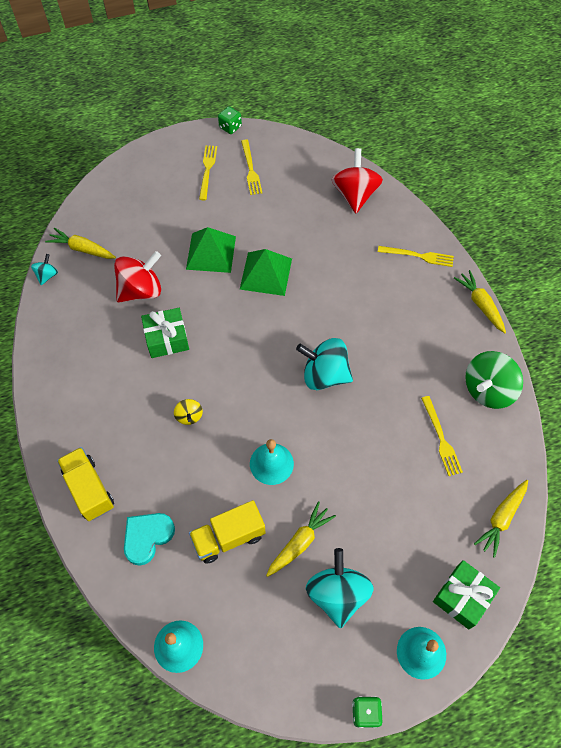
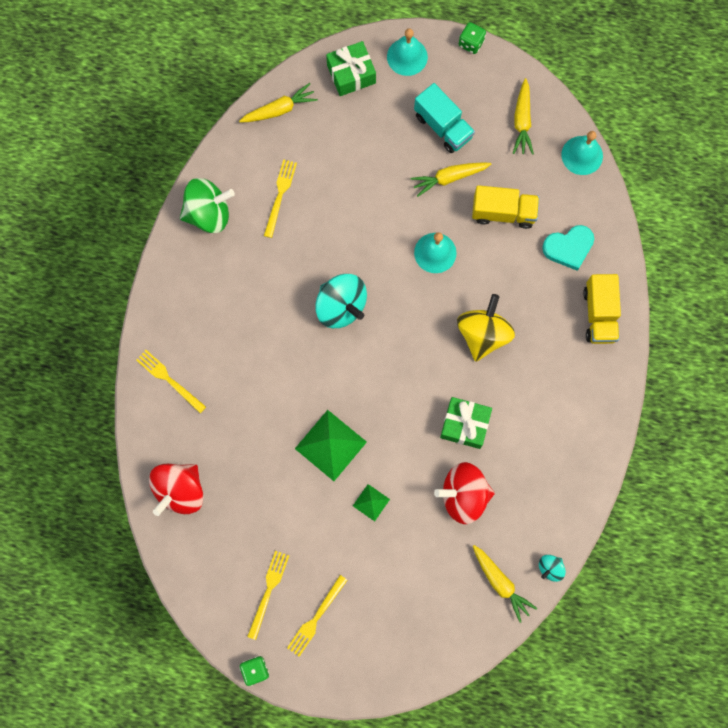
camera: 150 degrees left, 15 degrees up
(189, 416) = (483, 334): yellow spinning top -> yellow spinning top, size x2.06
(211, 252) = (371, 502): green pyramid -> green pyramid, size x0.52
(337, 594) = (443, 126): turquoise spinning top -> turquoise truck
(480, 304) = (151, 295): yellow carrot -> yellow carrot (522, 121)

